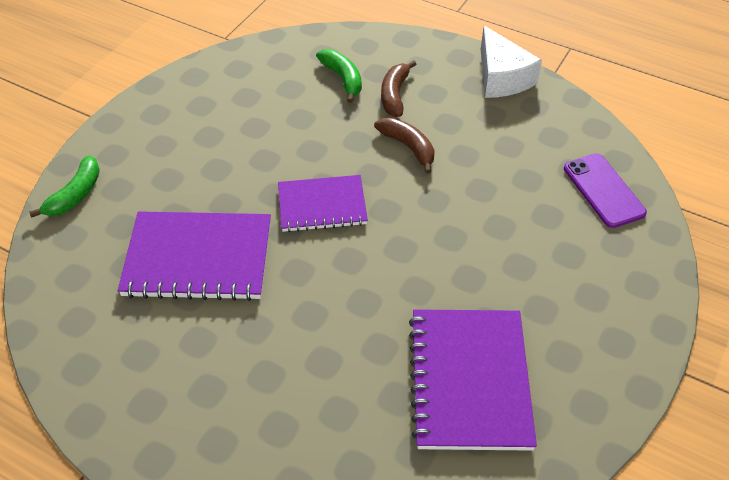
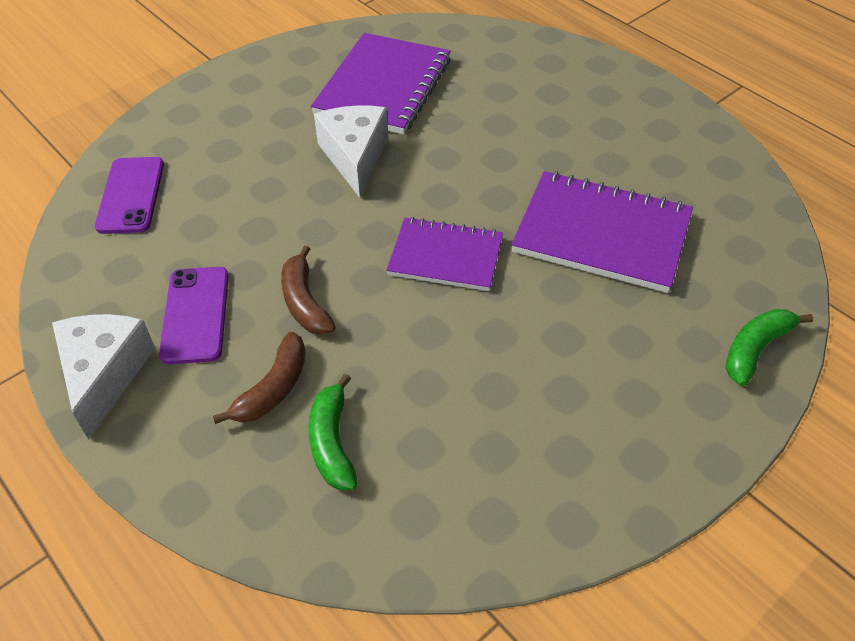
camera: 160 degrees left, 0 degrees up
(446, 279) = (355, 156): none -> white cheese
(476, 121) = (195, 315): none -> purple phone

